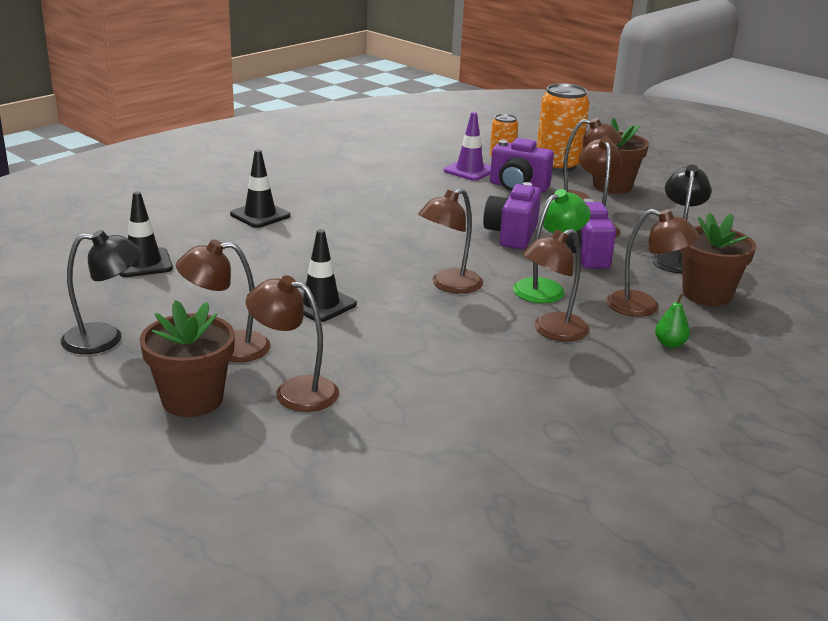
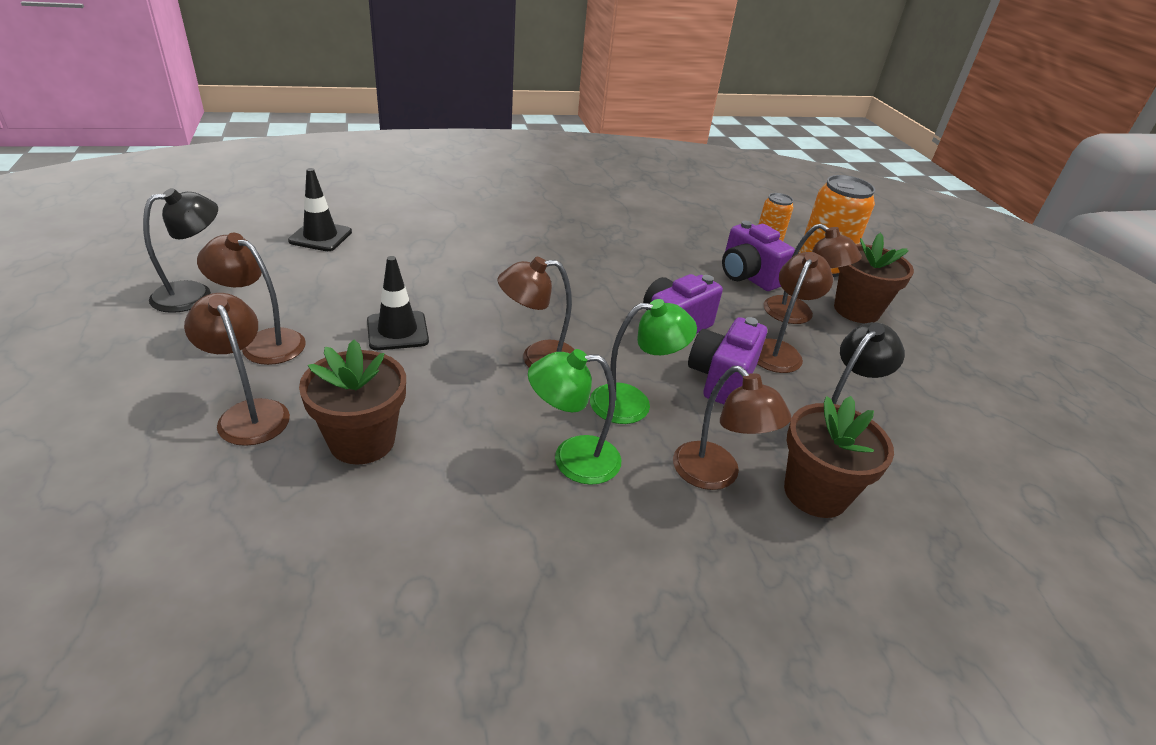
camera: 30 degrees right, 10 degrees up
(105, 339) = (194, 294): black lamp -> black lamp turned 60 degrees counterclockwise
(192, 400) = (164, 382): brown flower pot -> brown flower pot (362, 441)
(260, 215) = (470, 225): black traffic cone -> none
(469, 171) = (718, 243): purple traffic cone -> none
(552, 331) = (572, 459): brown lamp -> green lamp
(669, 344) = (687, 541): green pear -> none

